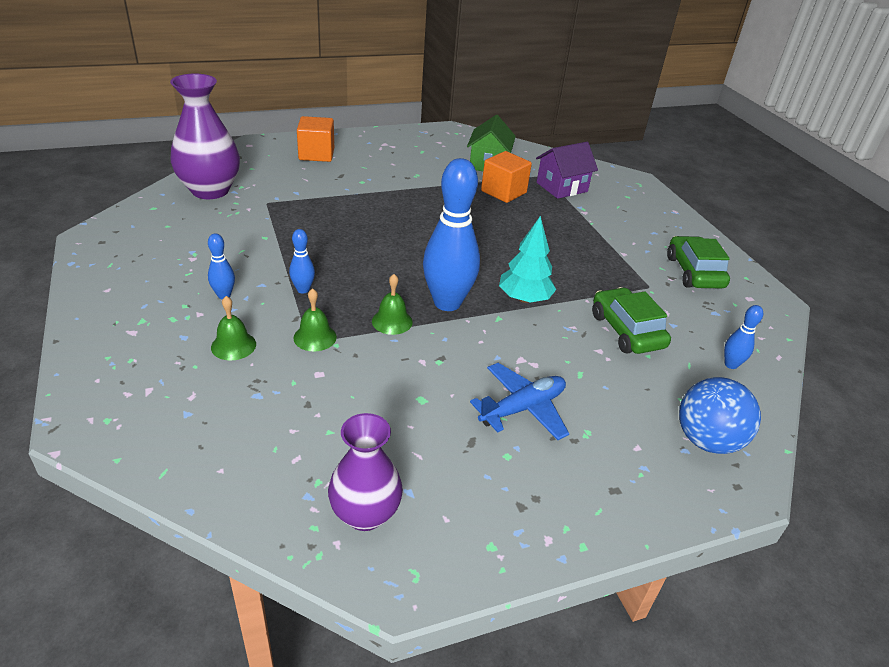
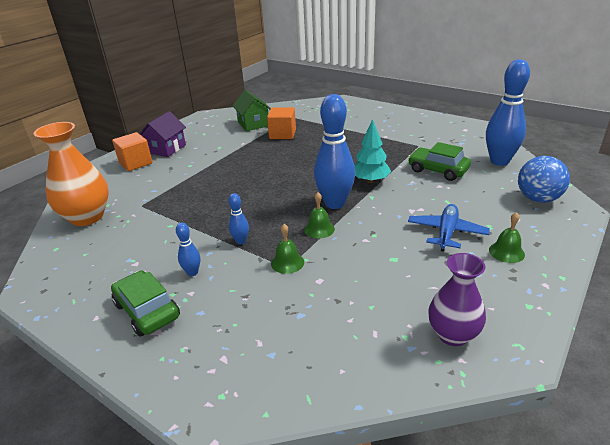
camera: 30 degrees left, 5 degrees down
(210, 190) = (87, 217): purple vase -> orange vase
(233, 345) = (243, 297): green bell -> green bell (506, 252)
(562, 187) = (309, 119): purple house -> purple house (166, 149)
(694, 272) = (427, 129): green car -> green car (147, 310)
(731, 364) = (499, 161): blue bowling pin -> blue bowling pin, size x2.22

